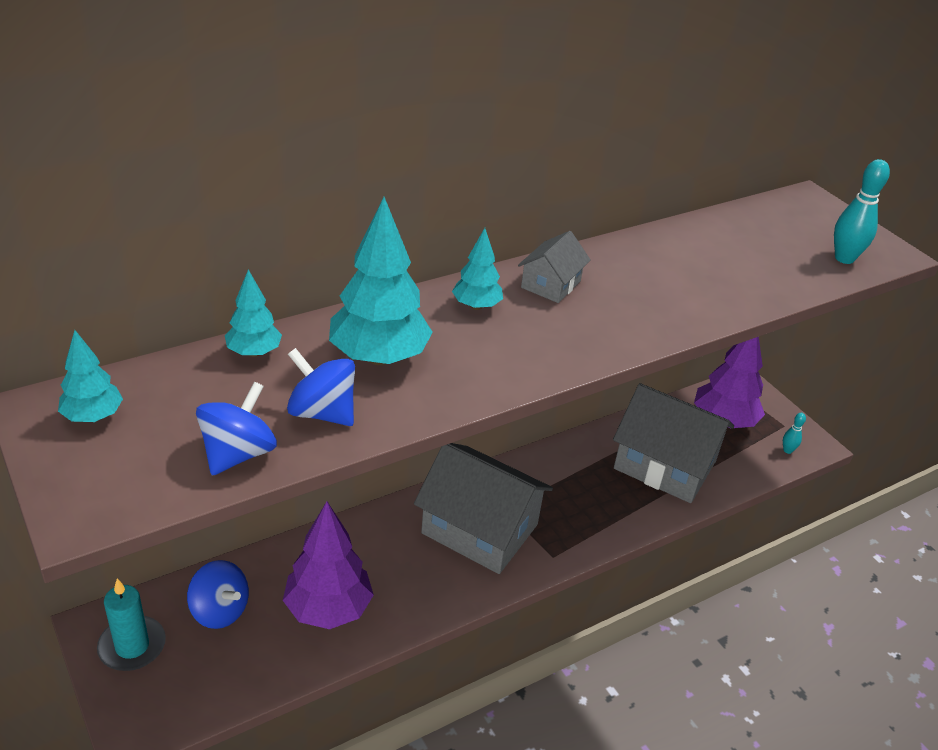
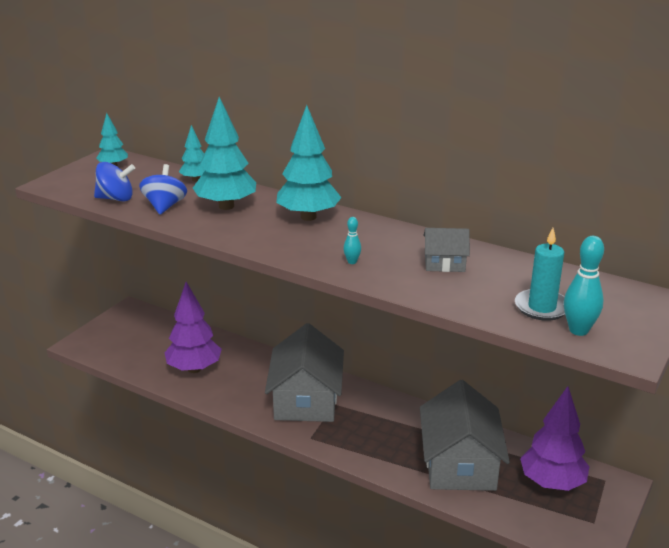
camera: 65 degrees right, 10 degrees down
(132, 646) = (126, 323): turquoise candle -> turquoise candle (542, 307)
(220, 610) = (166, 337): blue spinning top -> none
(476, 306) = (308, 217): turquoise tree -> turquoise tree, size x1.85
(551, 284) = (363, 231): grey house -> grey house (444, 263)
(787, 450) = (561, 532): turquoise bowling pin -> turquoise bowling pin (352, 262)

